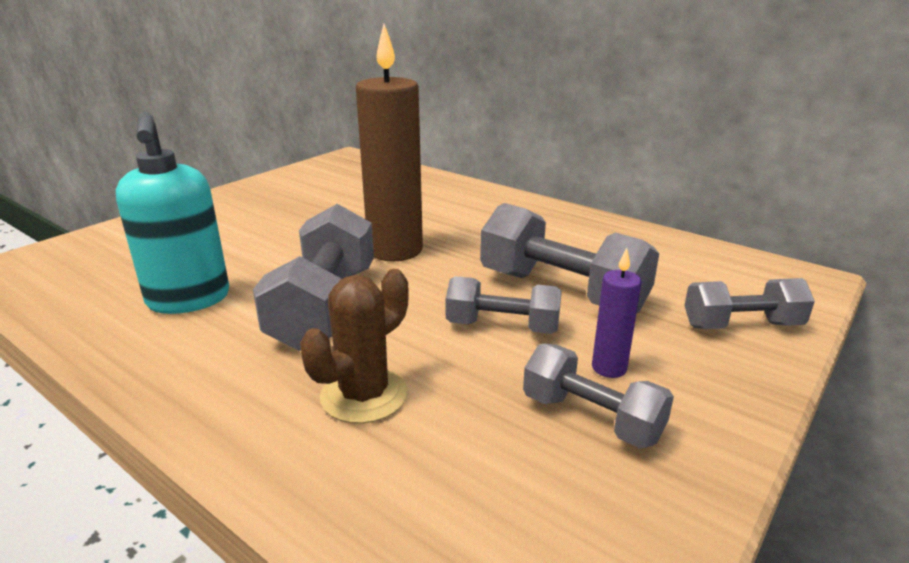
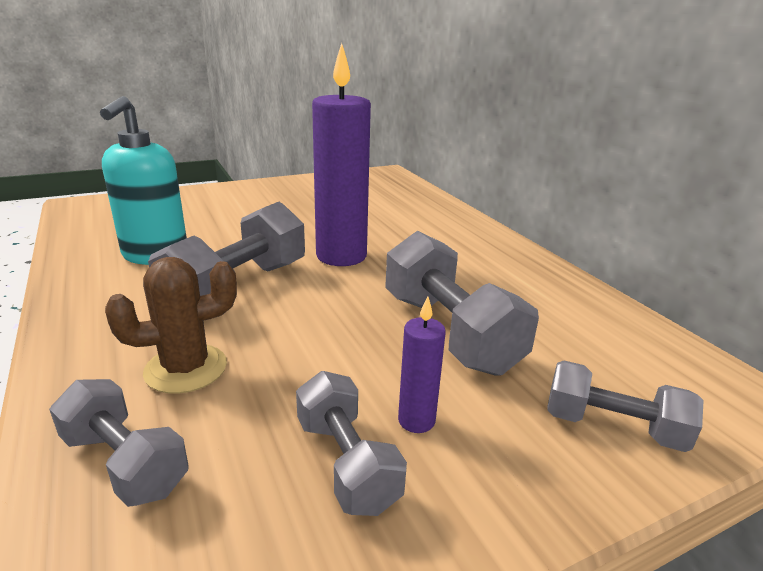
camera: 25 degrees right, 0 degrees up
(395, 250) = (341, 256): brown candle -> purple candle
(502, 327) = (359, 348): grey dumbbell -> grey dumbbell (125, 462)

